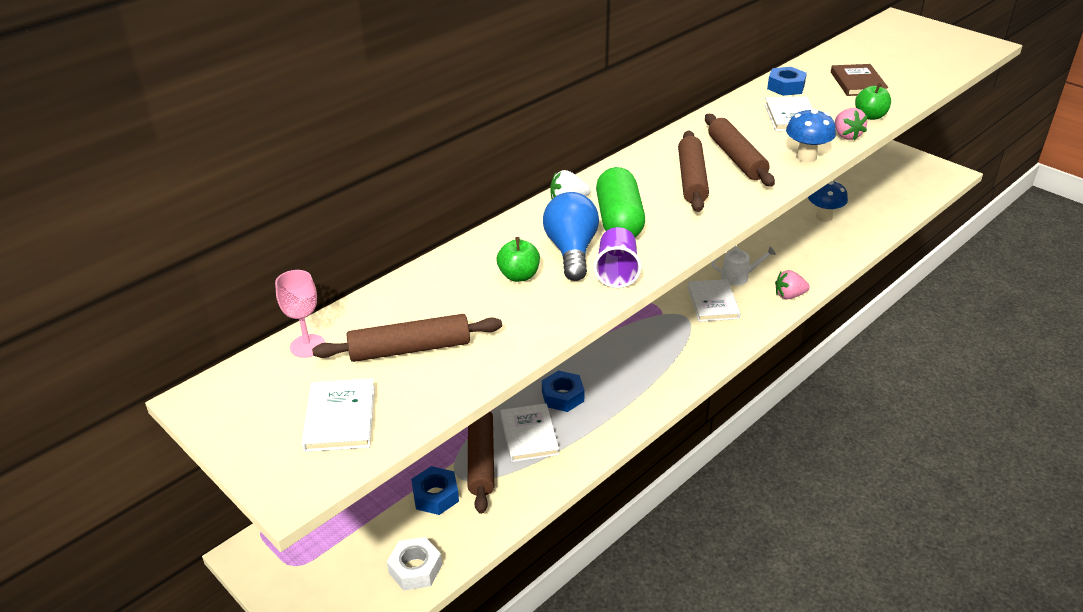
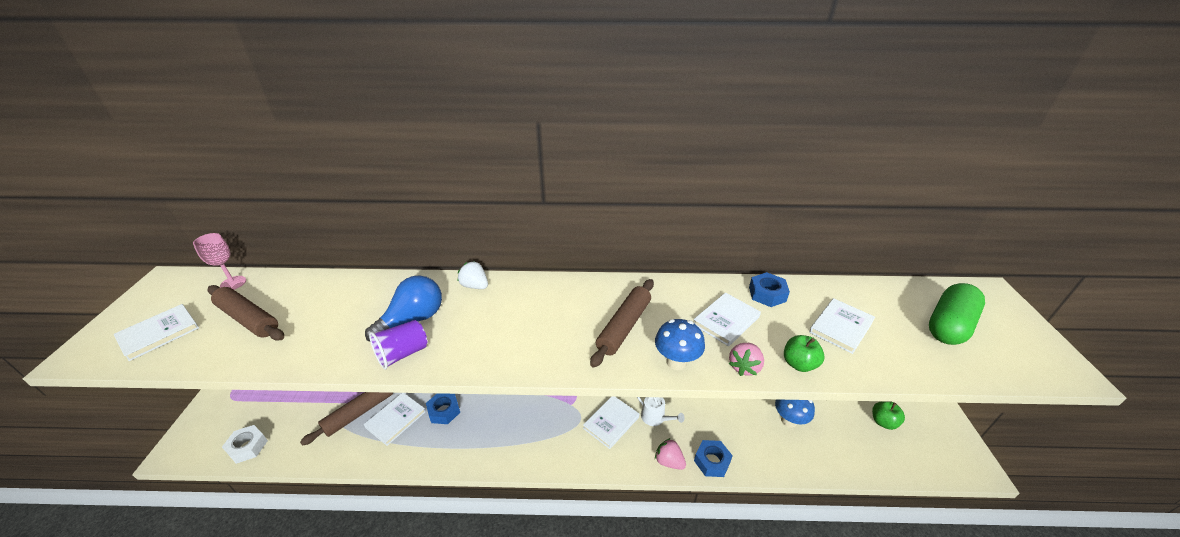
camera: 45 degrees right, 0 degrees up
(435, 496) = (315, 414): blue nut -> blue nut (712, 461)
(519, 276) = (364, 315): green apple -> green apple (883, 422)
(619, 220) = (472, 319): green capsule -> green capsule (948, 325)
(692, 179) = (566, 321): brown rolling pin -> none
(857, 83) = (840, 327): brown book -> white book

